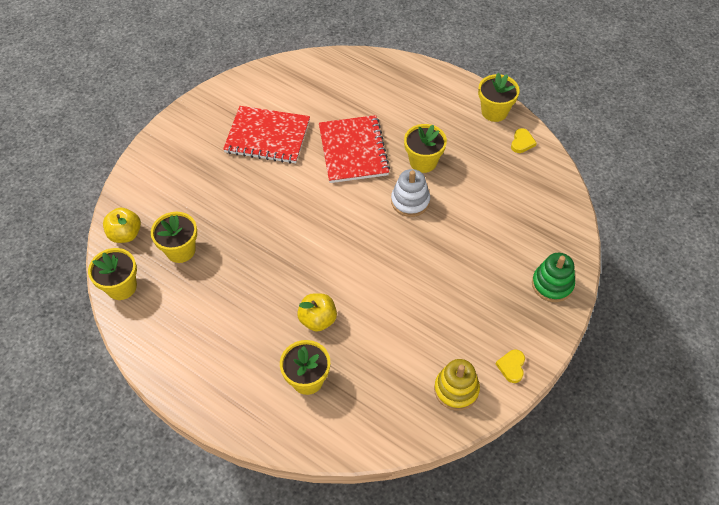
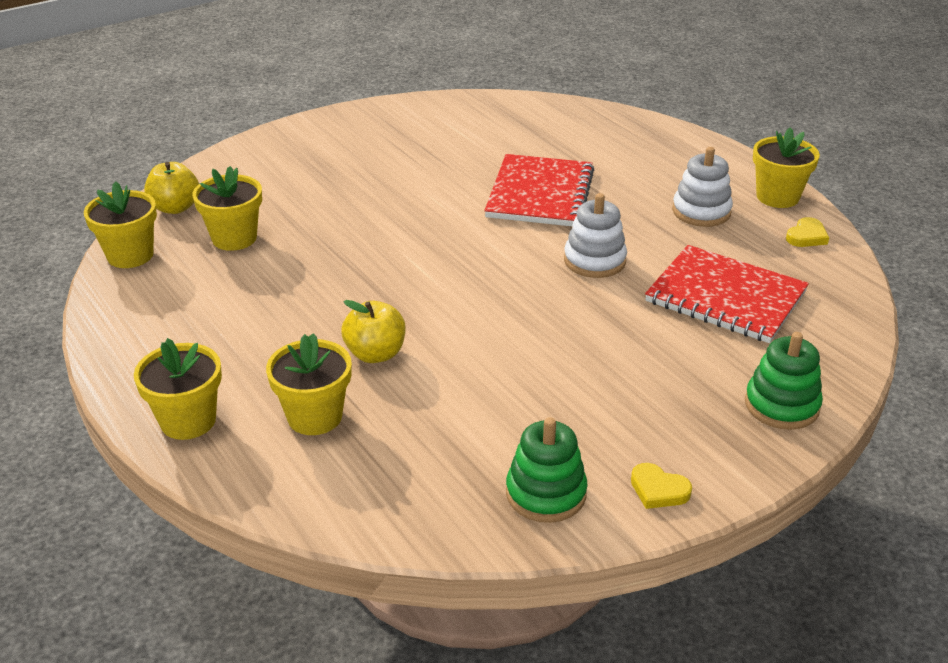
camera: 20 degrees right, 20 degrees down
(267, 136) = (428, 157): red notebook -> red notebook (725, 297)
(423, 162) = (638, 225): yellow flower pot -> yellow flower pot (188, 421)
(455, 138) = (701, 211): none -> white stacking toy
(456, 390) = (546, 493): yellow stacking toy -> green stacking toy
(511, 366) = (658, 490): yellow heart -> yellow heart turned 90 degrees counterclockwise

